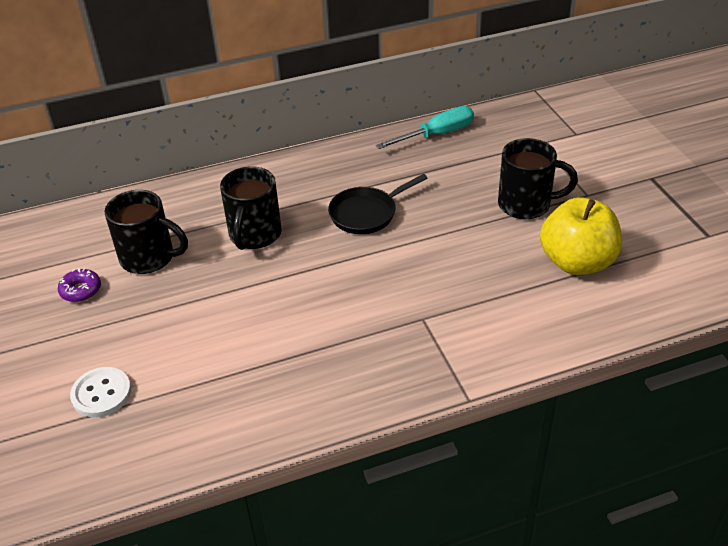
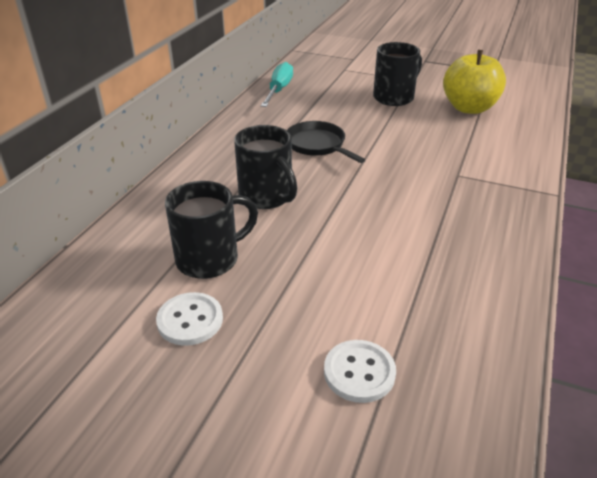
camera: 50 degrees left, 5 degrees down
(81, 290) = (190, 320): purple donut -> white button
(367, 213) = (318, 145): black pan -> black pan turned 135 degrees clockwise

